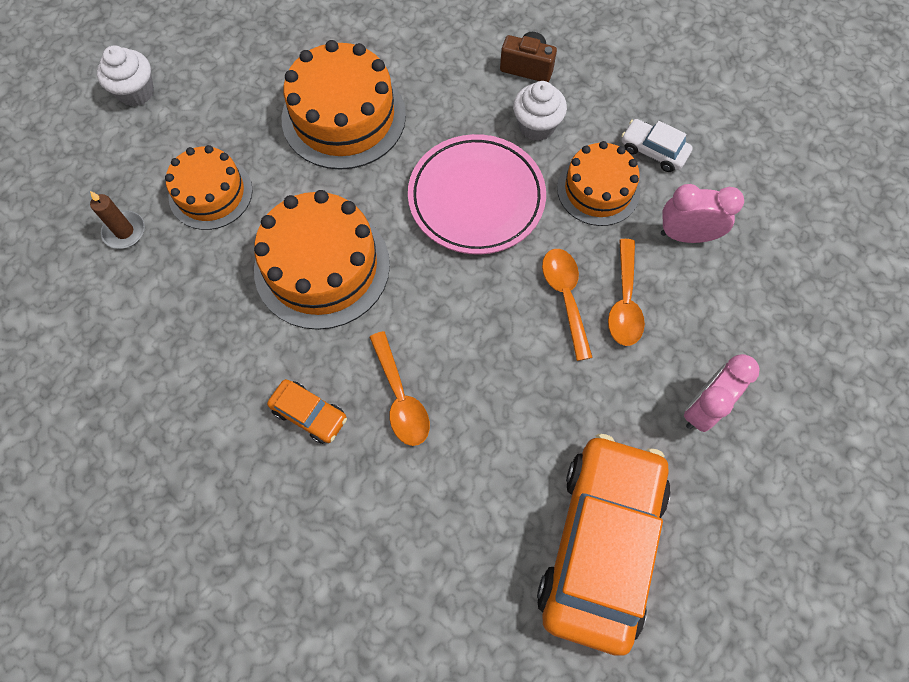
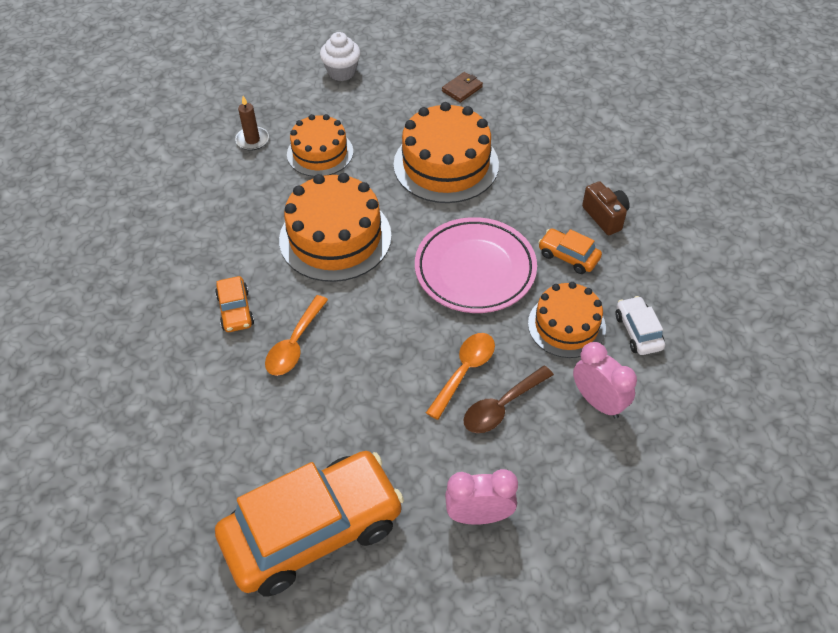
camera: 45 degrees right, 15 degrees down
(276, 29) = (462, 89): none -> brown wallet
(536, 126) = (568, 256): white cupcake -> orange car
(624, 302) = (502, 406): orange spoon -> brown spoon

